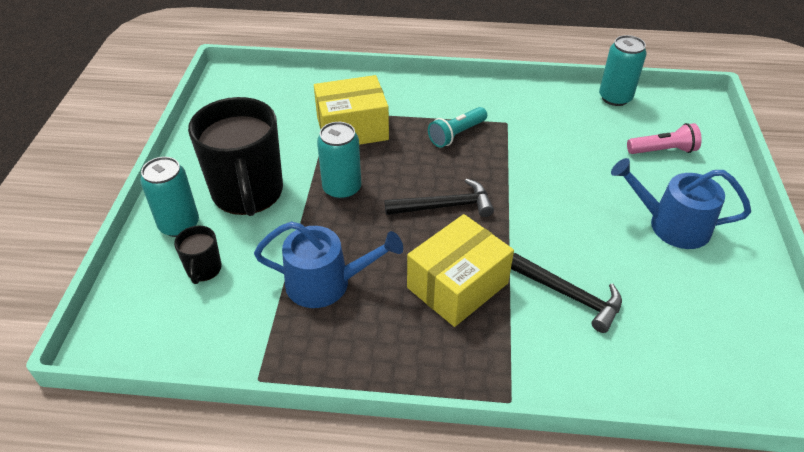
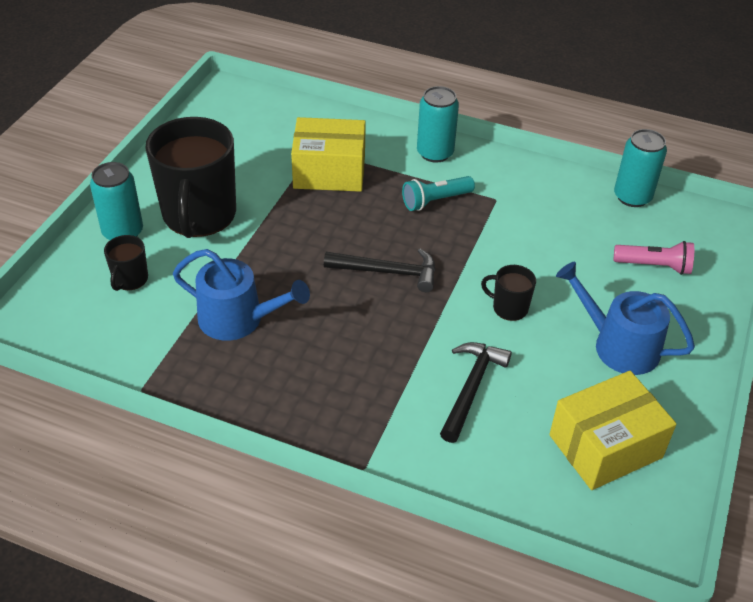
camera: 15 degrees right, 0 degrees up
(342, 188) = (292, 231): turquoise can -> turquoise can (435, 153)
(457, 285) = (364, 351): yellow box -> yellow box (605, 446)
(564, 214) = (509, 308): none -> black mug
(569, 295) = (471, 388): black hammer -> black hammer turned 120 degrees counterclockwise

